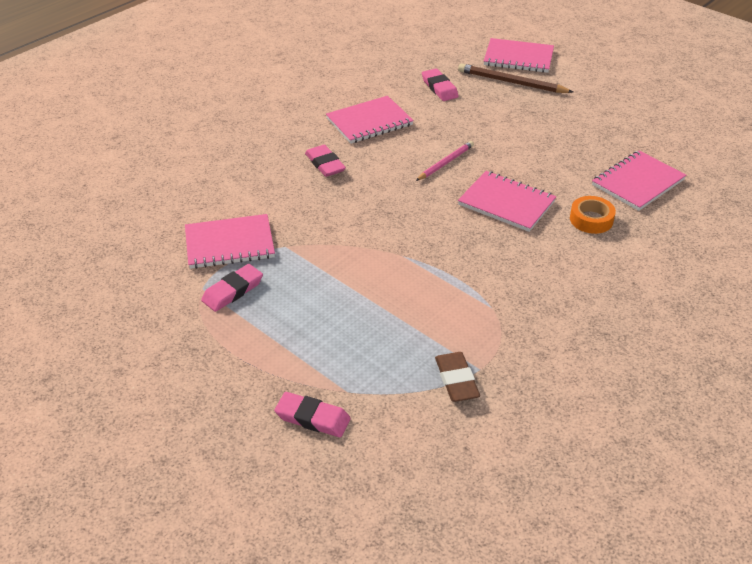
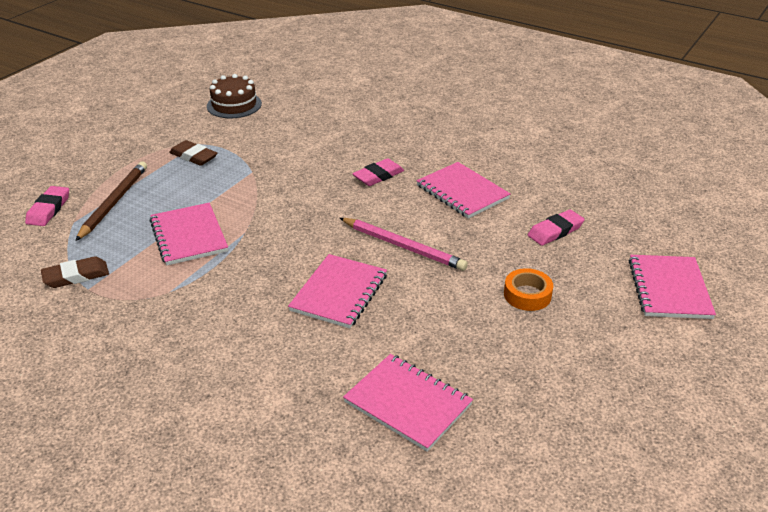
camera: 80 degrees right, 5 degrees down
(117, 255) = (234, 105): none -> brown cake
(229, 244) = (252, 146): pink notebook -> pink notebook (188, 236)
(232, 291) = (193, 156): pink eraser -> brown eraser
(445, 163) = (403, 246): pink pencil -> pink pencil, size x1.53
(512, 82) = (601, 286): brown pencil -> brown pencil (114, 202)
(591, 219) = (320, 360): orange tape -> orange tape (527, 295)

